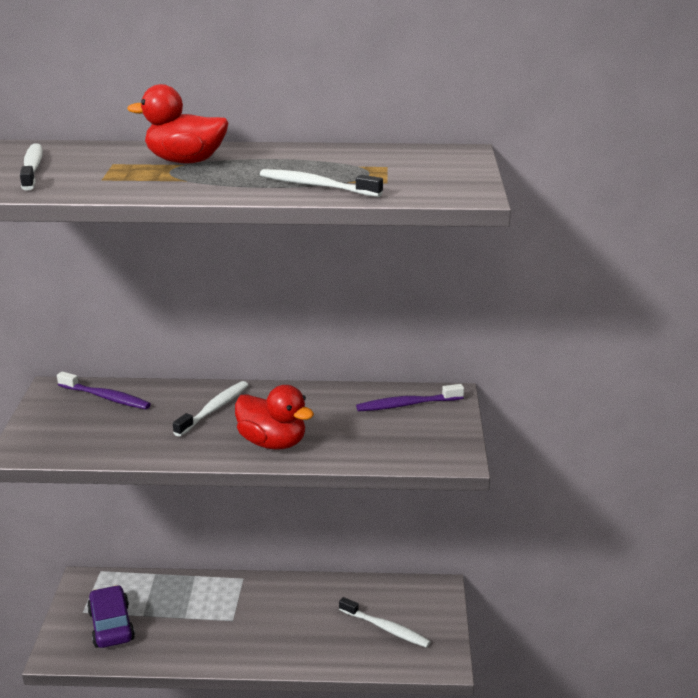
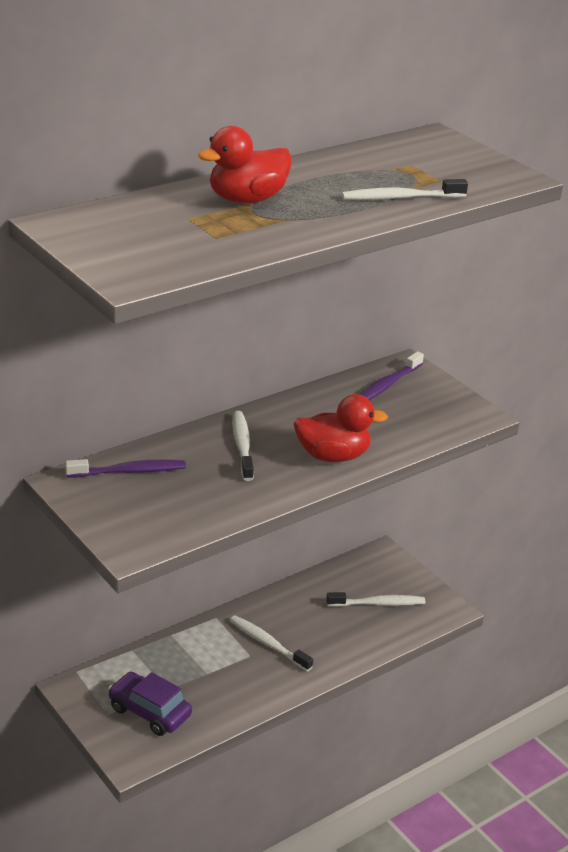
camera: 40 degrees left, 5 degrees up
(32, 168) = (128, 242): white toothbrush -> white toothbrush (268, 643)

